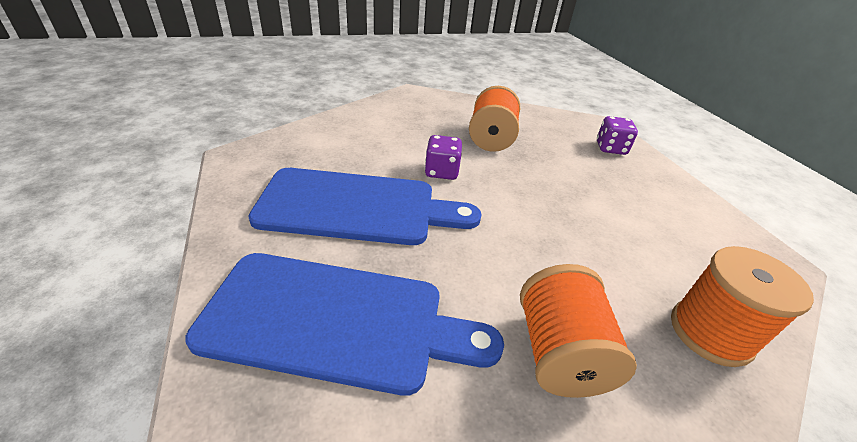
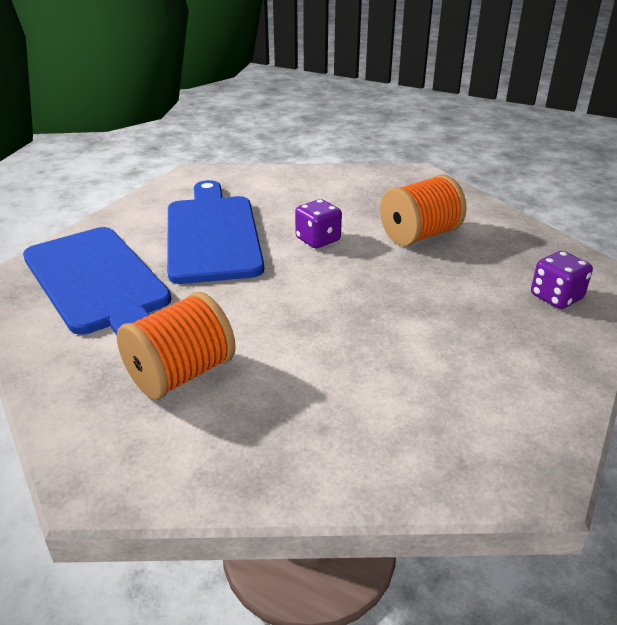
camera: 50 degrees right, 5 degrees down
(357, 207) = (212, 234): blue cutting board -> blue cutting board turned 150 degrees counterclockwise
(710, 333) = (317, 447): orange spool -> none

